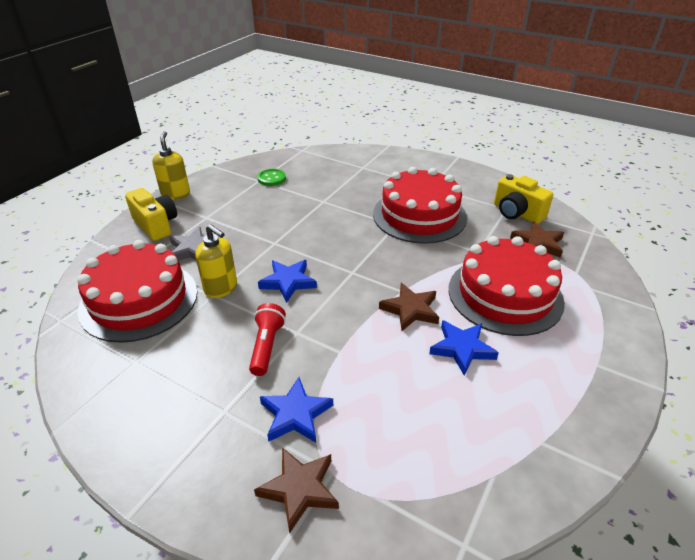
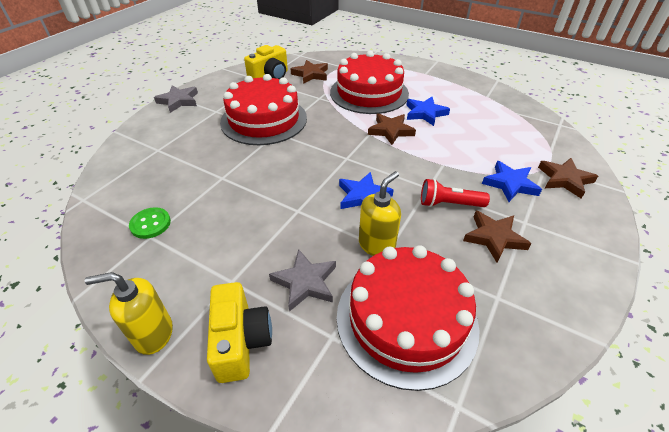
camera: 90 degrees left, 5 degrees up
(156, 225) = (241, 341): yellow camera -> yellow camera turned 120 degrees clockwise
(208, 375) = (494, 238): none -> brown star
(444, 165) = (179, 101): none -> grey star

